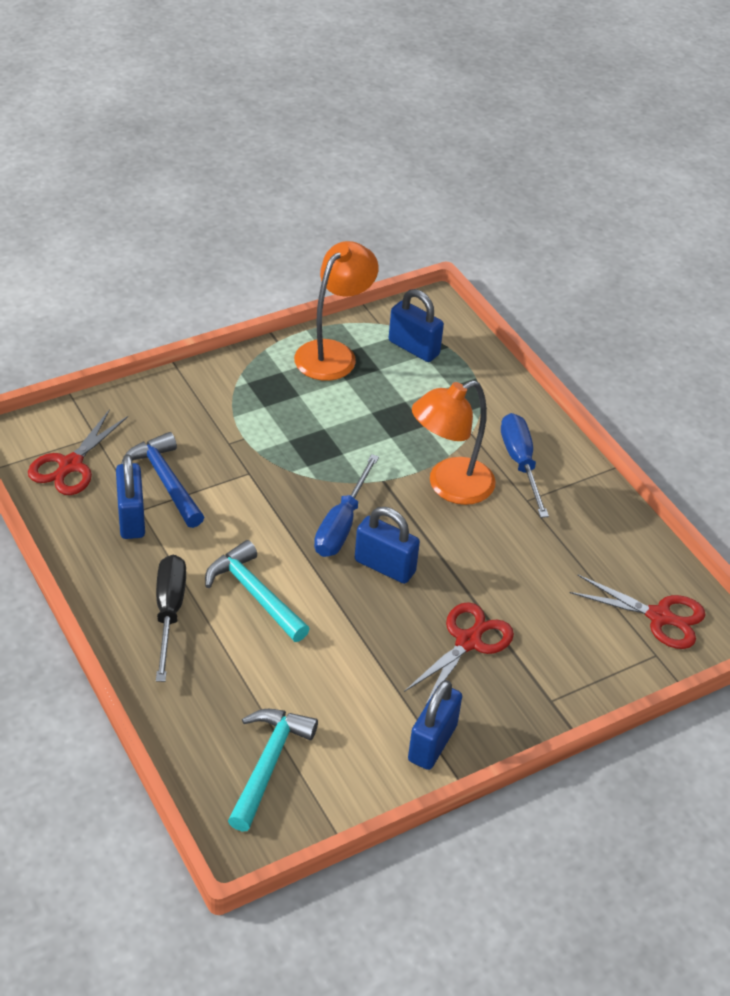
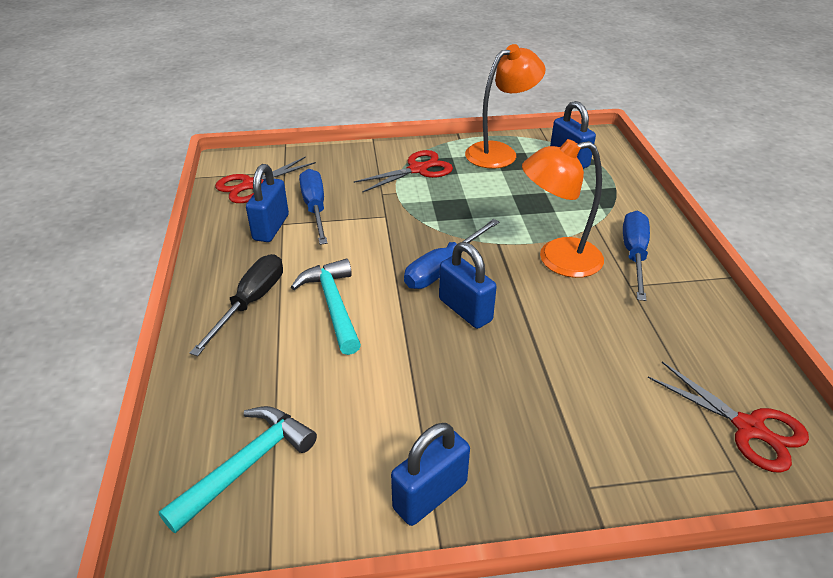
camera: 25 degrees right, 5 degrees down
(165, 481) = (315, 208): blue hammer -> blue screwdriver
(468, 641) = (517, 398): red scissors -> red scissors (418, 169)

